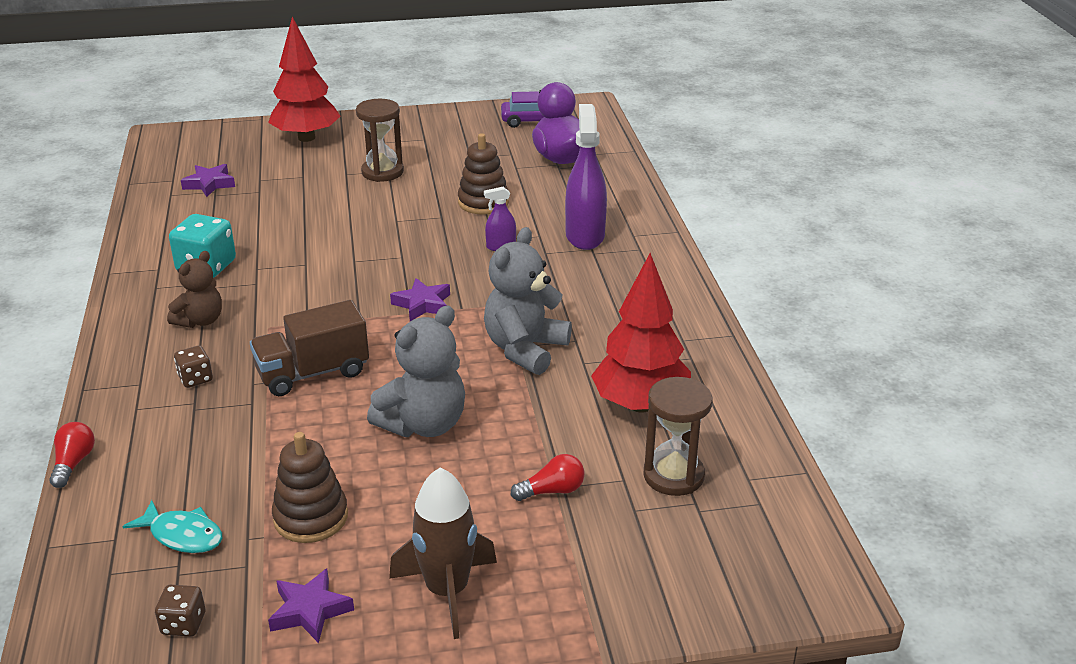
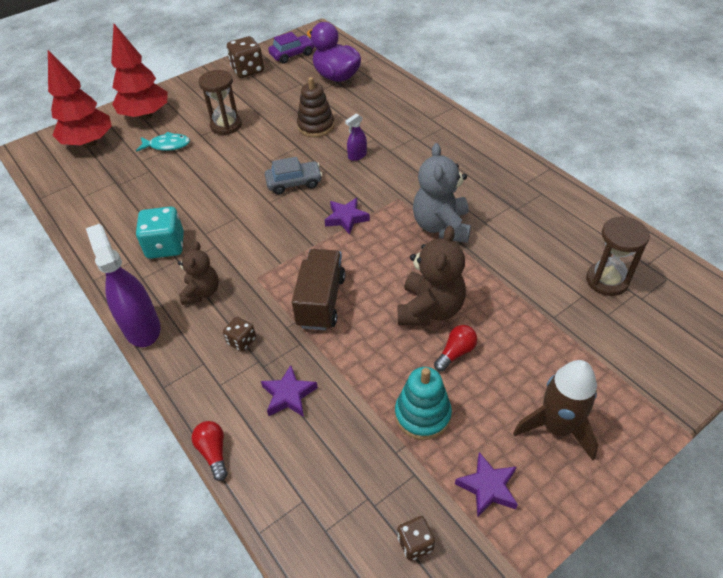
camera: 25 degrees left, 15 degrees up
(182, 535) = (349, 472): turquoise fish -> turquoise fish (167, 145)
(209, 184) = (105, 177): purple star -> purple star (289, 395)
(311, 517) = (422, 415): brown stacking toy -> turquoise stacking toy
(313, 373) = (321, 301): brown truck -> brown truck turned 150 degrees clockwise
(400, 251) = (294, 183): none -> grey car
(424, 424) = (430, 309): grey teddy bear -> brown teddy bear
(463, 123) = (248, 70): none -> brown dice
(552, 491) = (550, 323): red light bulb -> red light bulb (456, 353)
(585, 236) = (402, 129): purple spray bottle -> purple spray bottle (142, 328)
(640, 405) = (544, 238): red tree -> red tree (89, 143)

